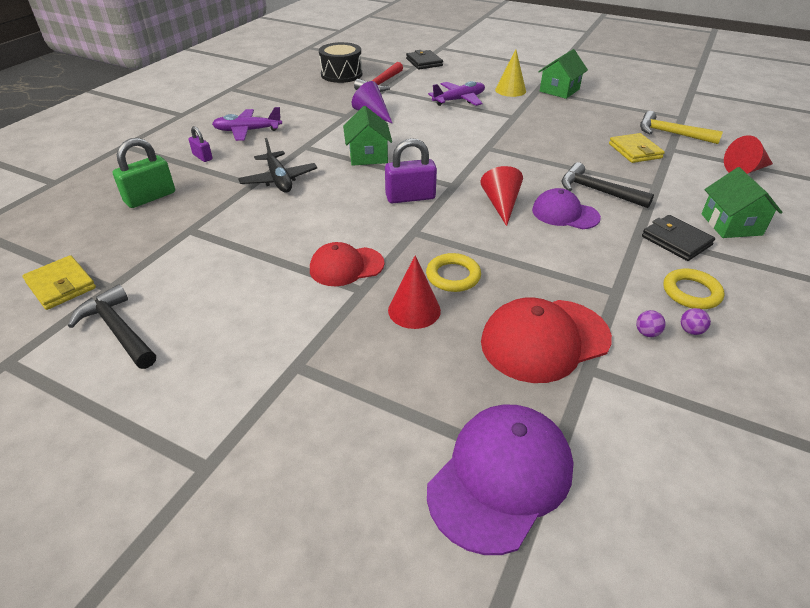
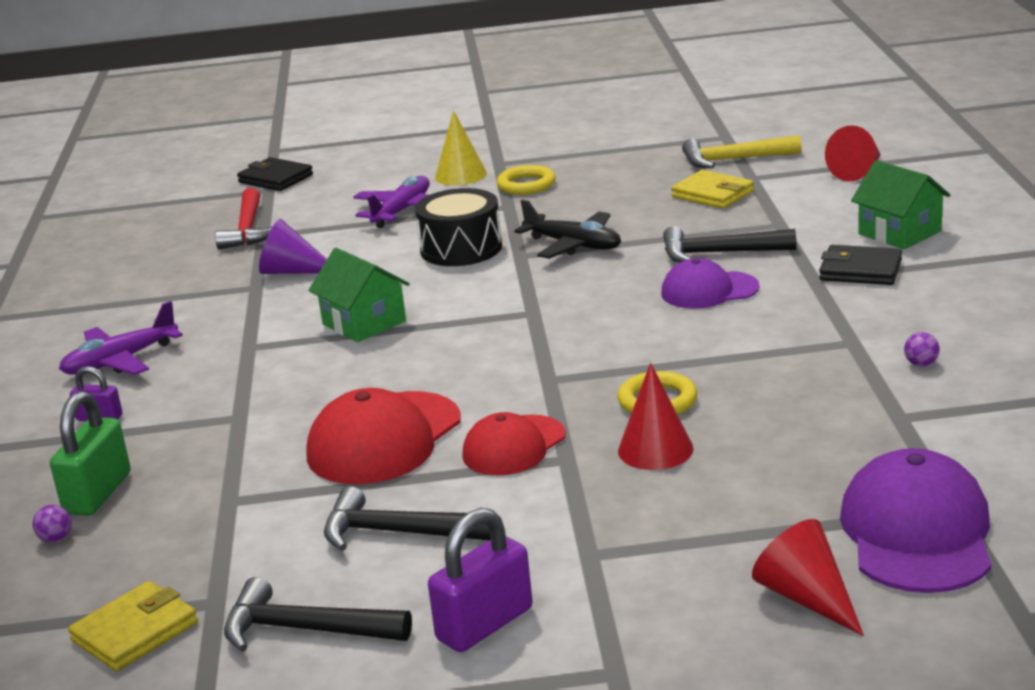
camera: 30 degrees left, 15 degrees down
(61, 285) = (135, 632): yellow wallet -> yellow wallet turned 60 degrees counterclockwise
(229, 292) = (397, 533): none -> black hammer
(279, 179) = (273, 397): black plane -> black plane (573, 245)
(341, 74) = (160, 237): black drum -> black drum (461, 249)
(410, 197) = (493, 346): purple padlock -> purple padlock (485, 624)
(501, 204) = (620, 310): red cone -> red cone (806, 597)
(544, 340) = (829, 413): red cap -> red cap (384, 439)
(559, 90) = (530, 153): green house -> none
(690, 331) = (960, 344): purple ball -> purple ball (56, 539)
(691, 292) = (926, 311): yellow ring -> yellow ring (526, 185)

